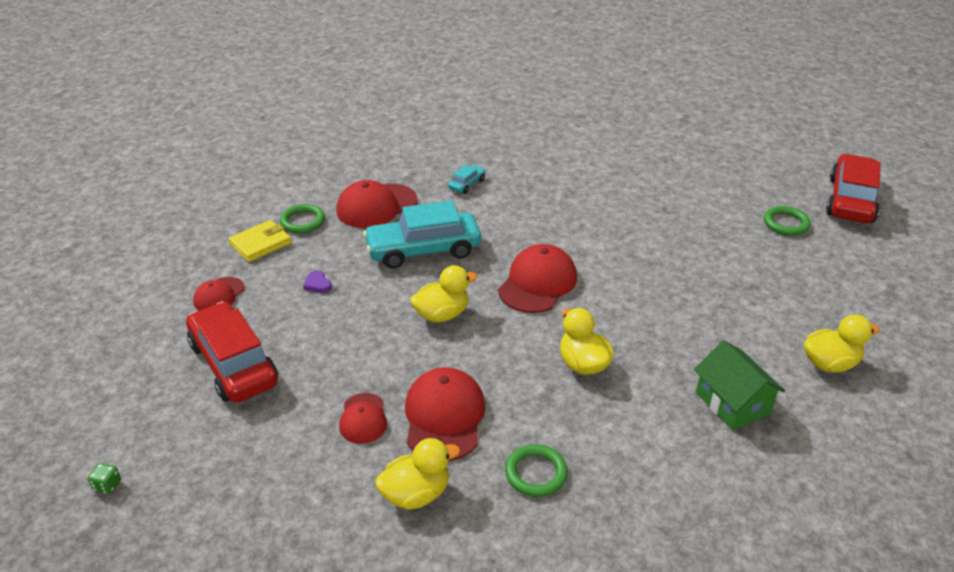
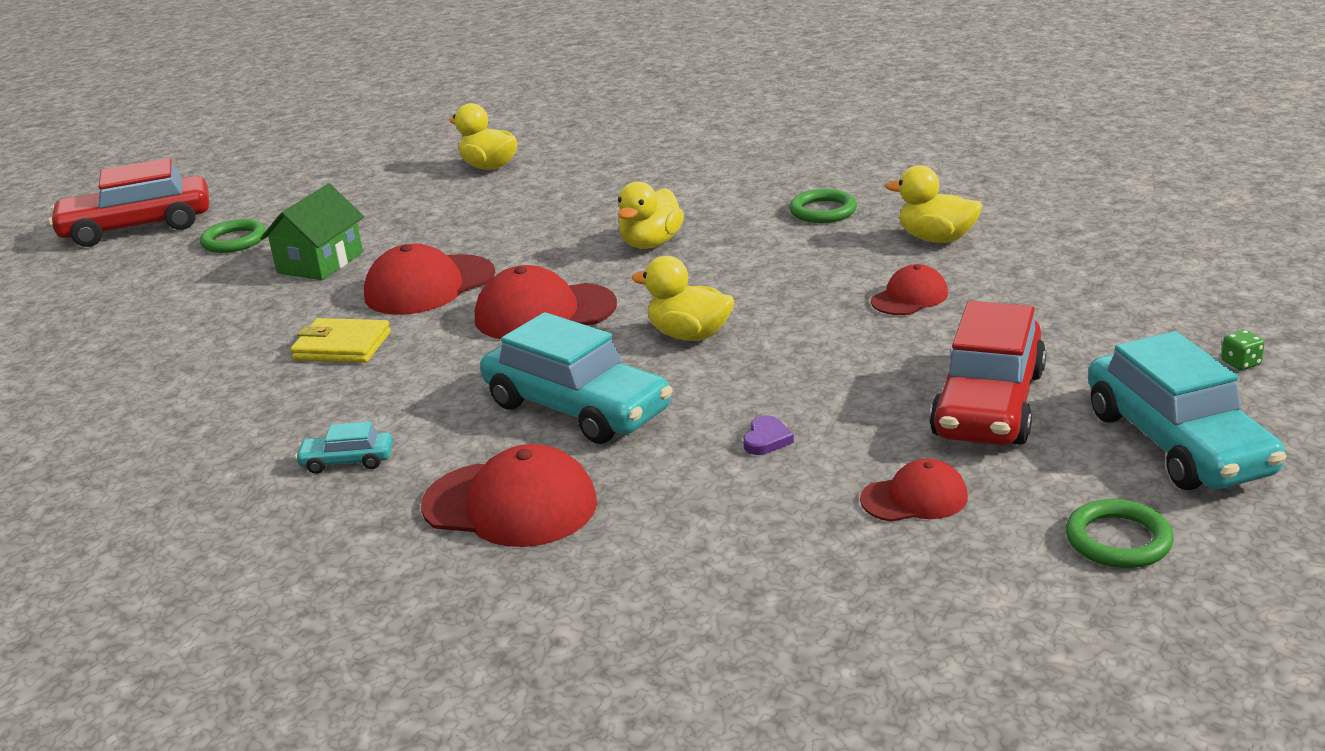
camera: 125 degrees left, 10 degrees down
(114, 396) = (1177, 443): none -> turquoise car
(260, 244) = (757, 545): yellow wallet -> yellow wallet (342, 346)
(303, 221) = (645, 546): green ring -> green ring (1118, 540)
(444, 417) = (834, 267): red cap -> red cap (429, 285)
(732, 403) = (604, 180): green house -> green house (320, 262)

